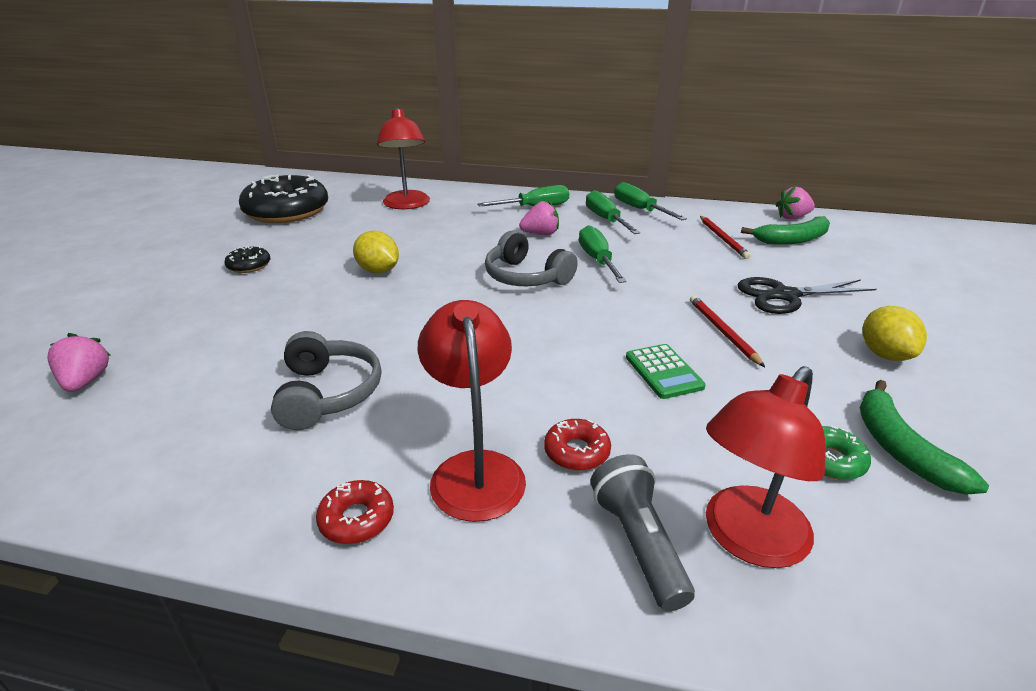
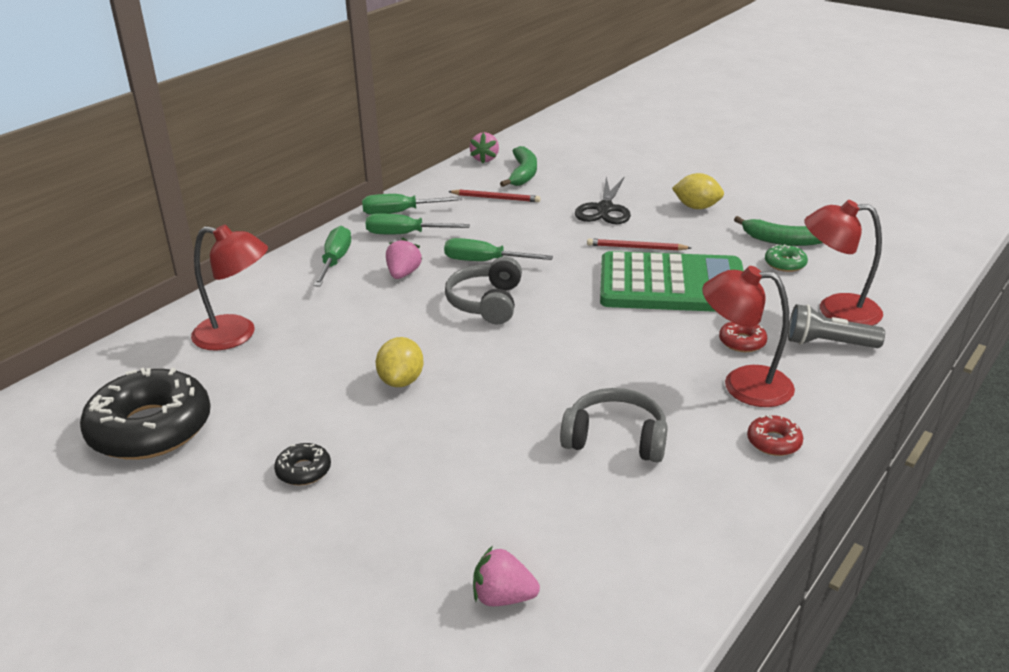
camera: 65 degrees left, 0 degrees up
(378, 271) = (401, 381): yellow lemon -> yellow lemon turned 60 degrees counterclockwise
(526, 277) = (486, 303): grey headphones -> grey headphones turned 120 degrees clockwise
(663, 372) = (672, 285): green calculator -> green calculator, size x2.45
(746, 540) = (836, 310): red lamp -> red lamp turned 120 degrees clockwise

